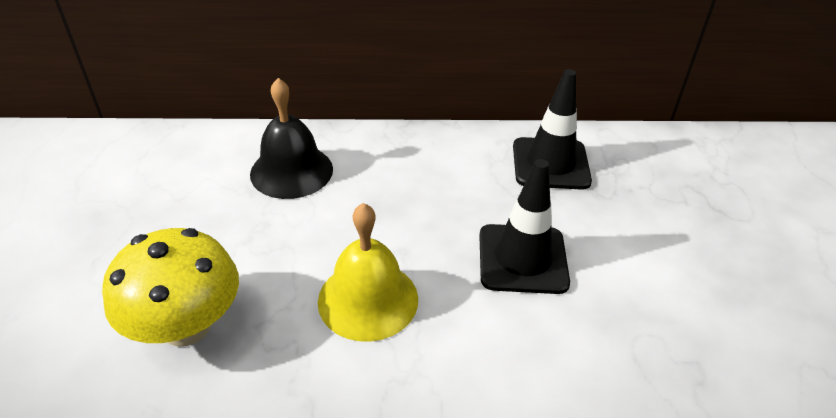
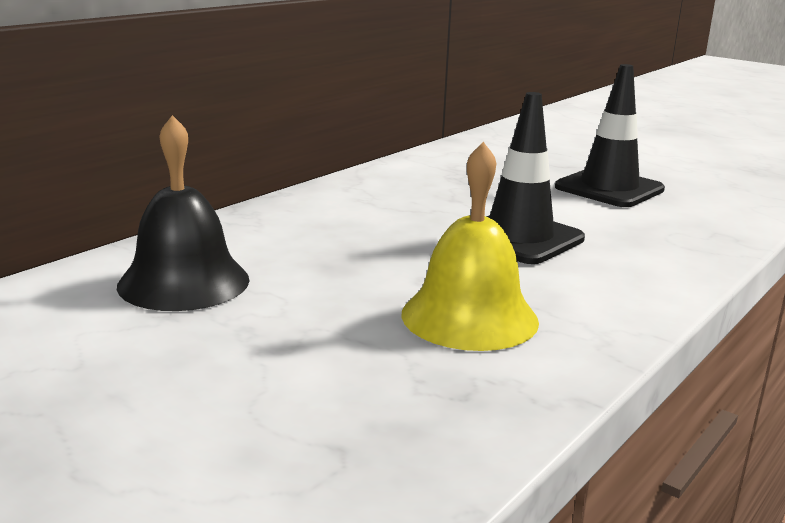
camera: 50 degrees left, 20 degrees down
(186, 326) = (346, 437): yellow mushroom -> none
(550, 164) = (416, 185): black traffic cone -> black traffic cone (609, 188)

